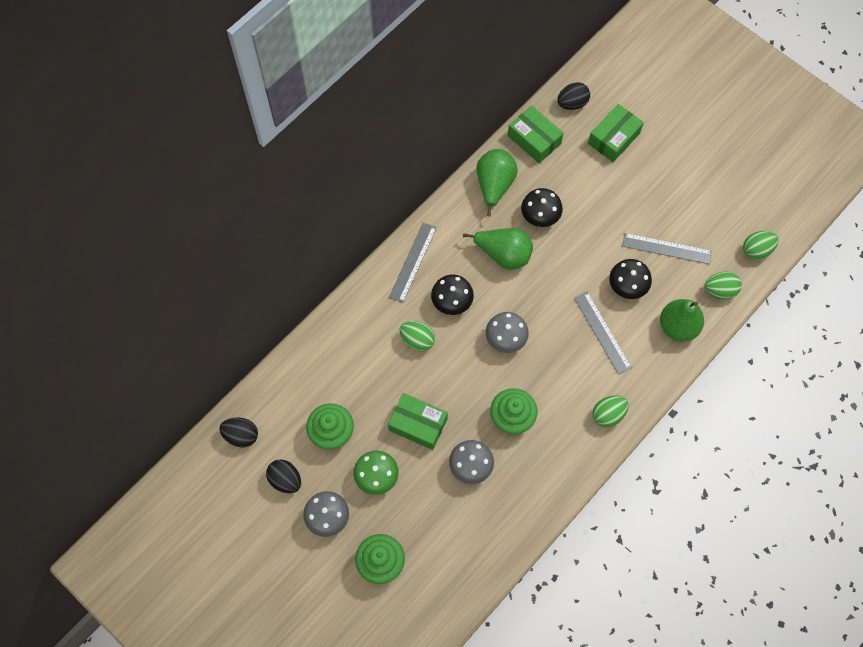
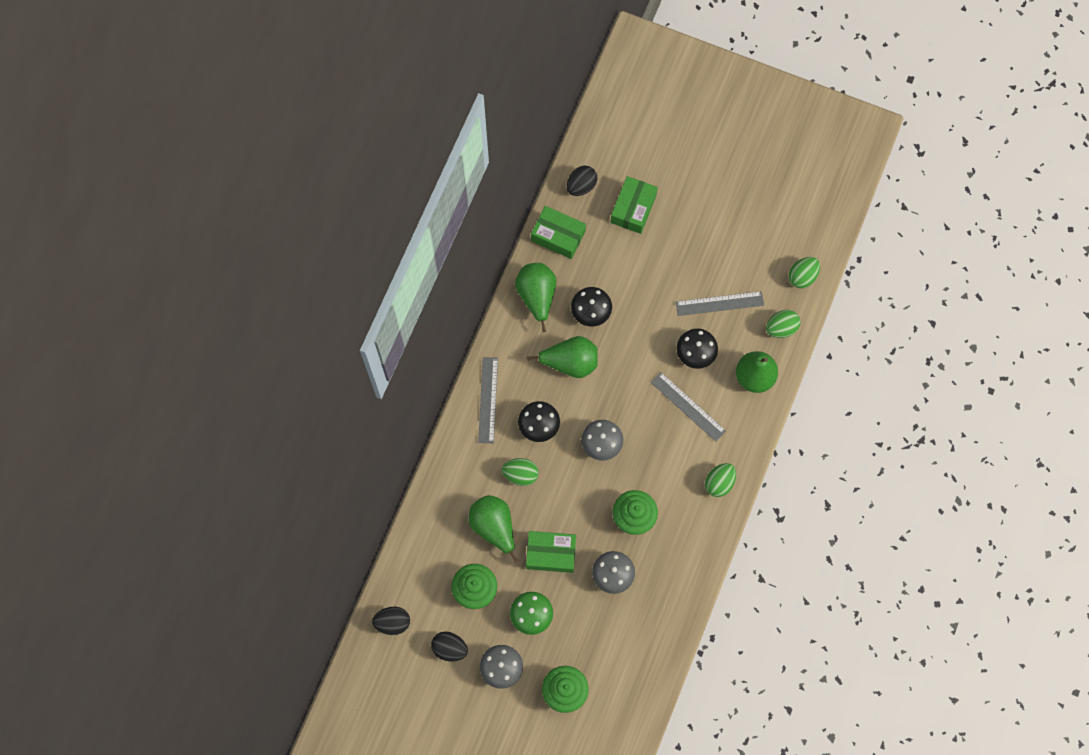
camera: 20 degrees left, 5 degrees up
(373, 380) = (494, 527): none -> green pear

